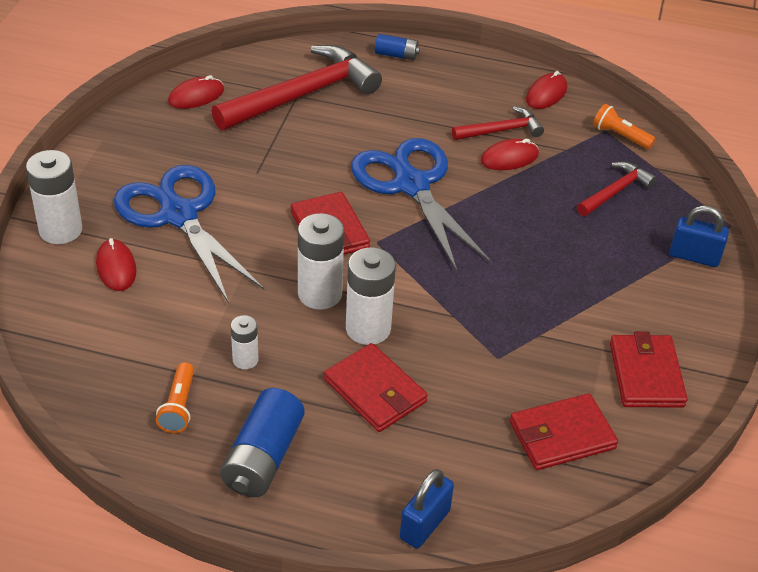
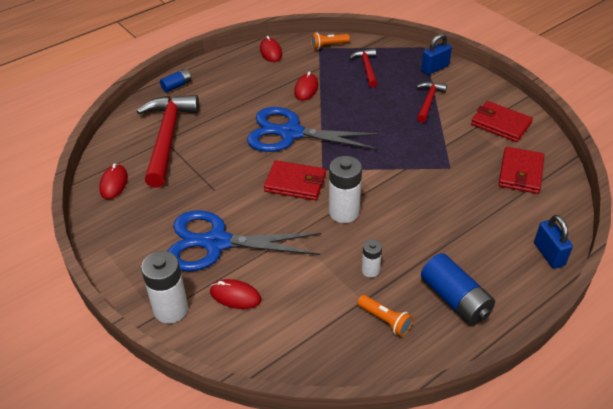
camera: 50 degrees left, 0 degrees up
(368, 328) = (388, 206): white battery -> none
(375, 391) = (438, 226): red wallet -> none
(501, 130) = (282, 81): red hammer -> red hammer (428, 101)

